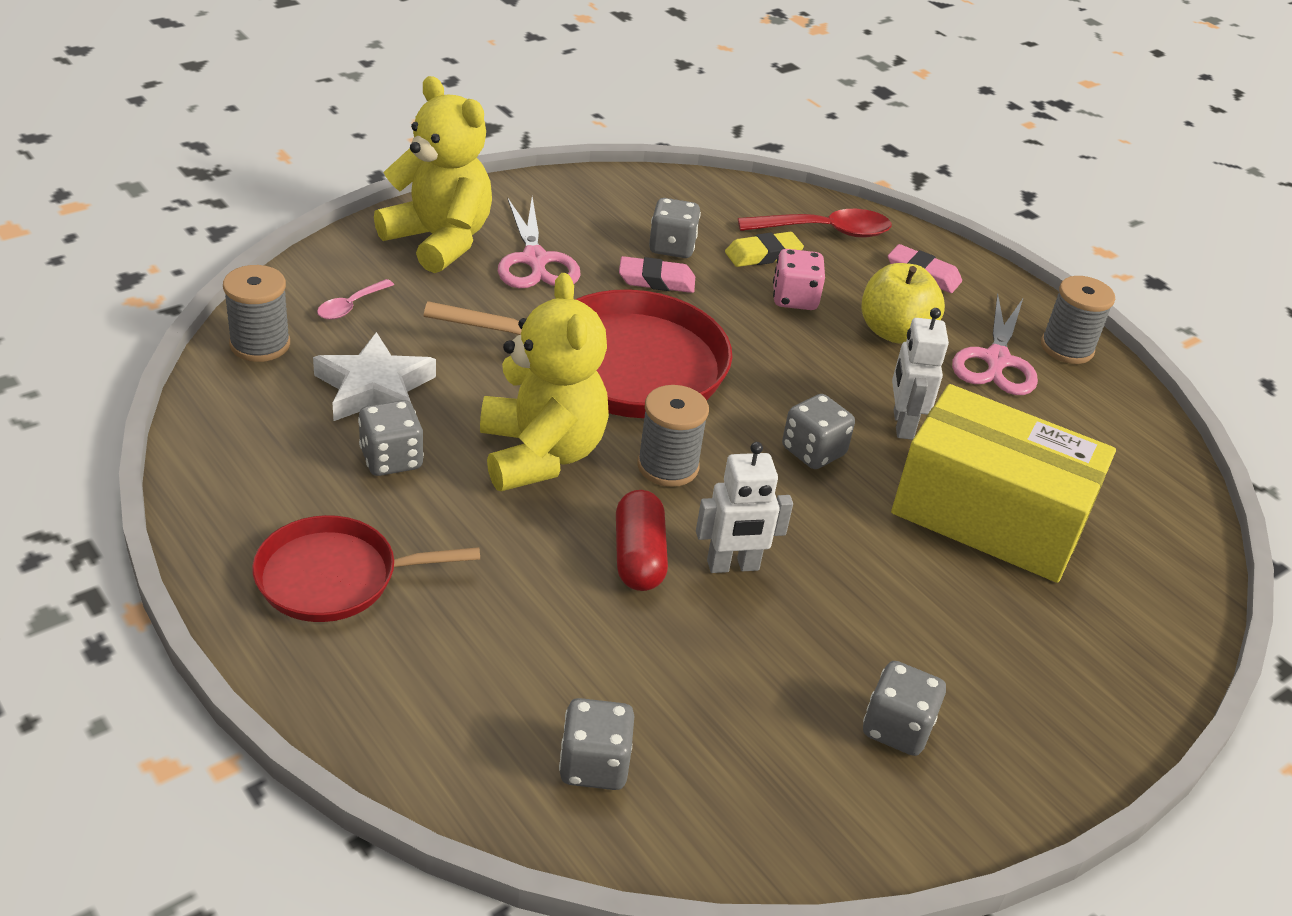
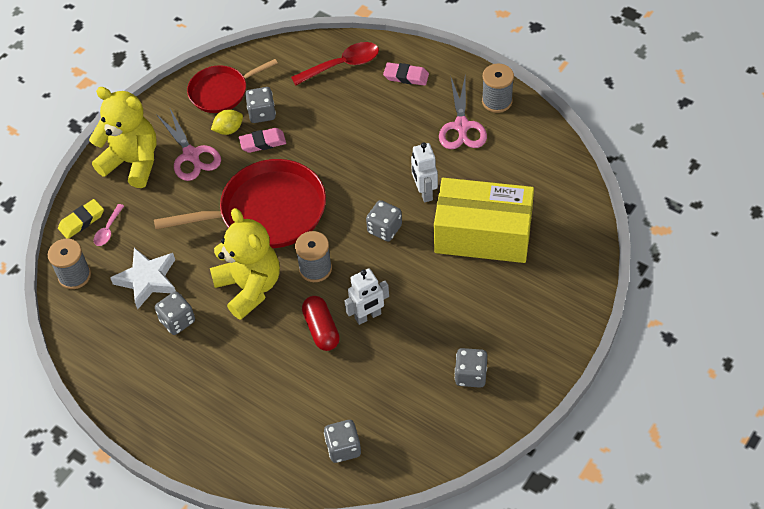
camera: 10 degrees left, 15 degrees up
(334, 577) = (183, 400): red pan -> red pan (221, 92)
(610, 249) = (229, 129): none -> yellow lemon
(763, 255) = (314, 98): yellow eraser -> yellow eraser (81, 221)
(794, 299) = (342, 125): pink dice -> none
(894, 332) = (402, 128): yellow apple -> none

